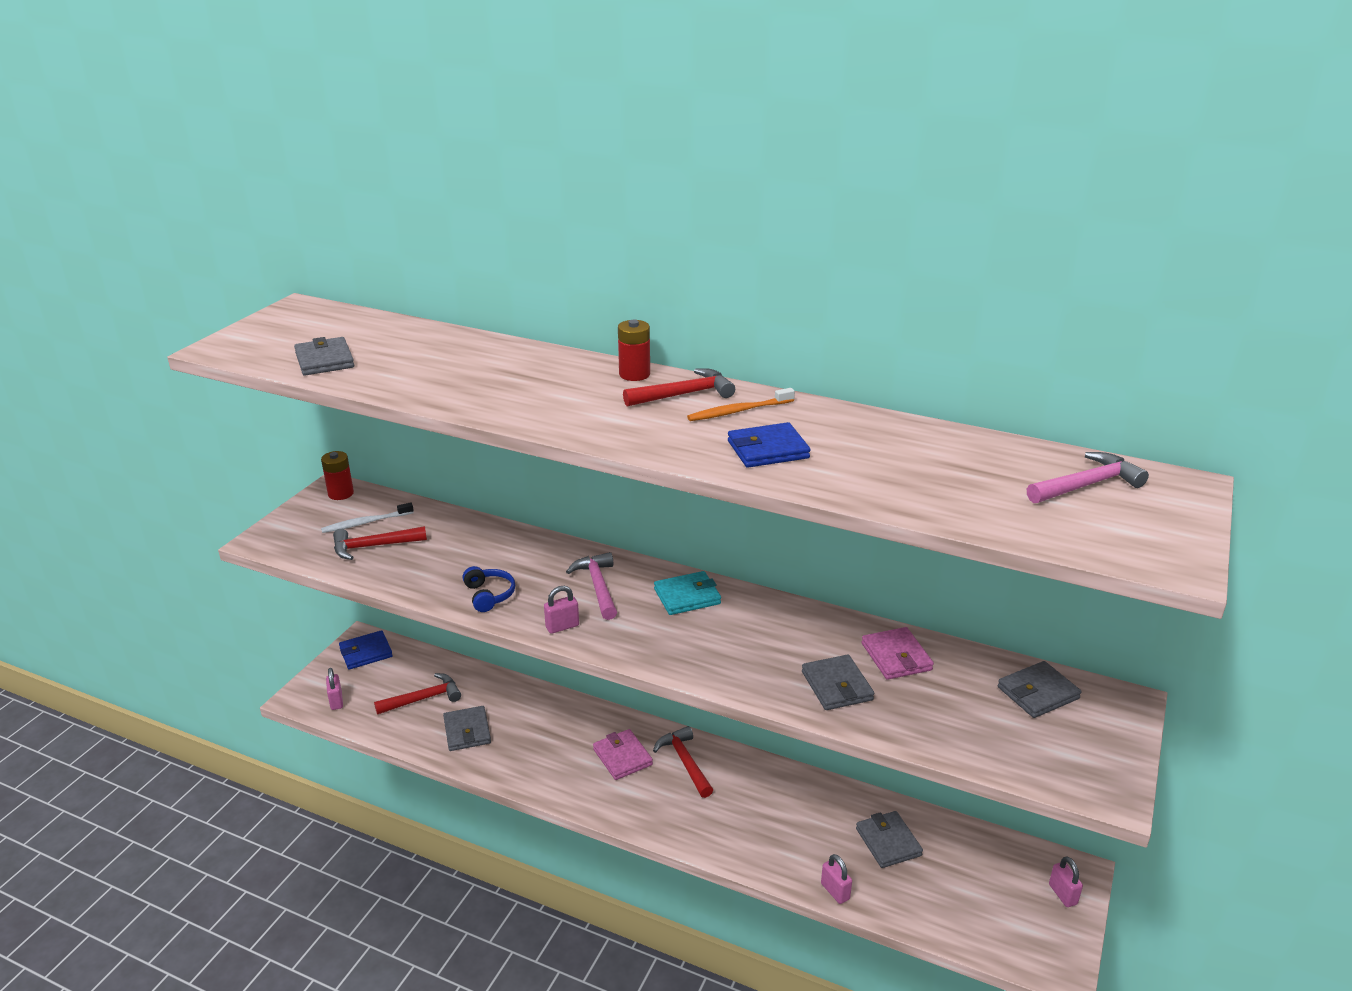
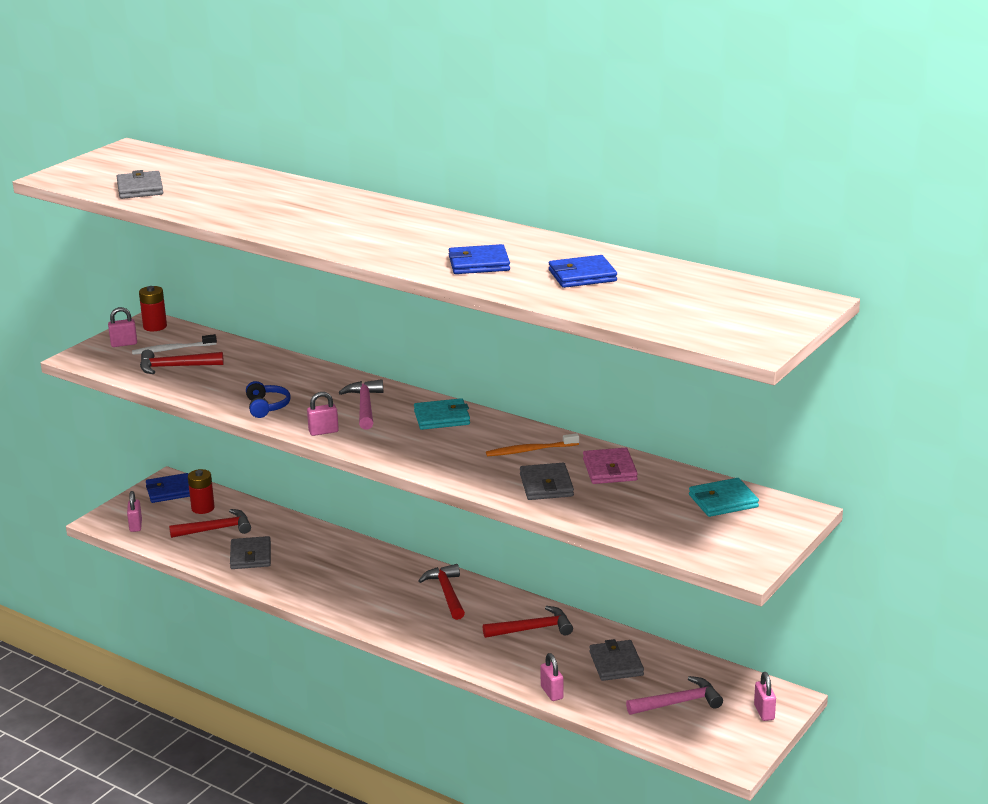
camera: 10 degrees right, 5 degrees down
(310, 519) = (124, 344): none -> pink padlock
(622, 757) = (389, 585): pink wallet -> none
(634, 374) = (396, 208): red battery -> red battery (203, 508)
(684, 394) = (431, 224): red hammer -> red hammer (533, 629)
(738, 411) = (470, 237): orange toothbrush -> orange toothbrush (530, 450)
(898, 461) = (582, 276): none -> blue wallet
(1038, 693) = (723, 501): grey wallet -> turquoise wallet
(1087, 485) = (728, 297): pink hammer -> pink hammer (678, 702)

